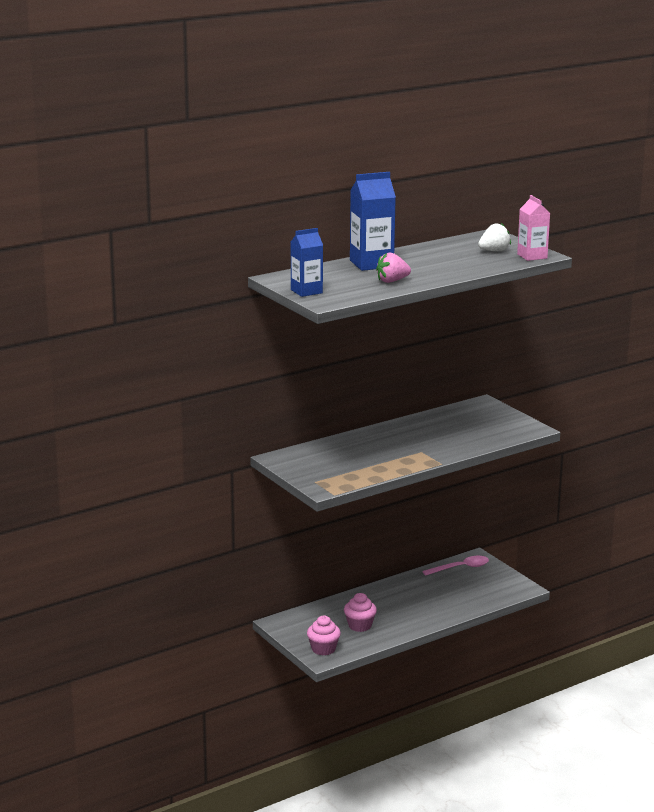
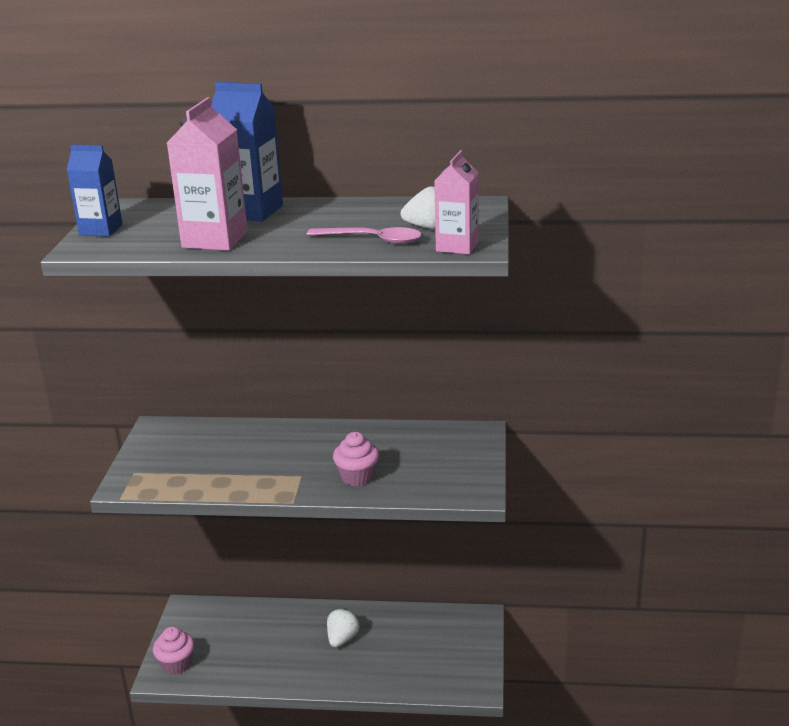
camera: 40 degrees right, 5 degrees up
(360, 626) = (248, 651): pink cupcake -> pink cupcake (357, 477)
(392, 281) = (215, 240): pink strawberry -> pink carton
(409, 597) = (342, 639): none -> white strawberry
(461, 568) = (446, 624): pink spoon -> pink spoon (373, 240)

